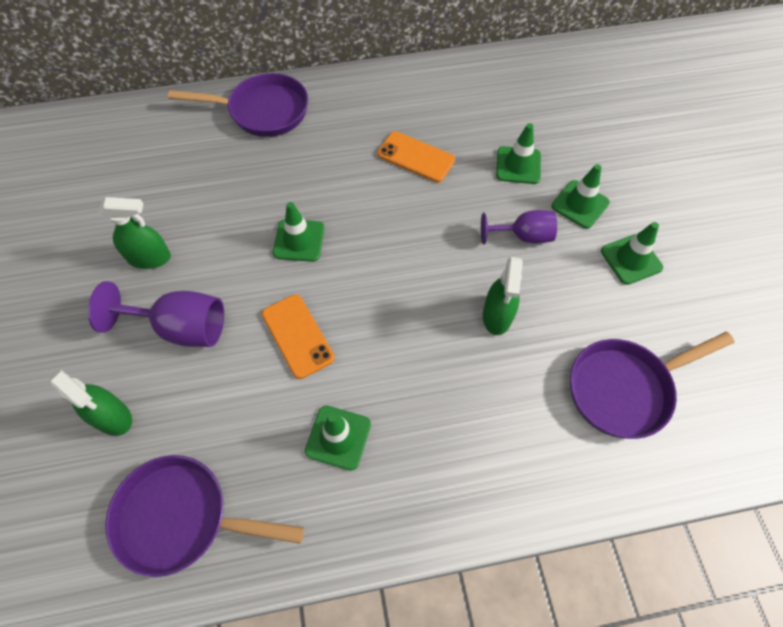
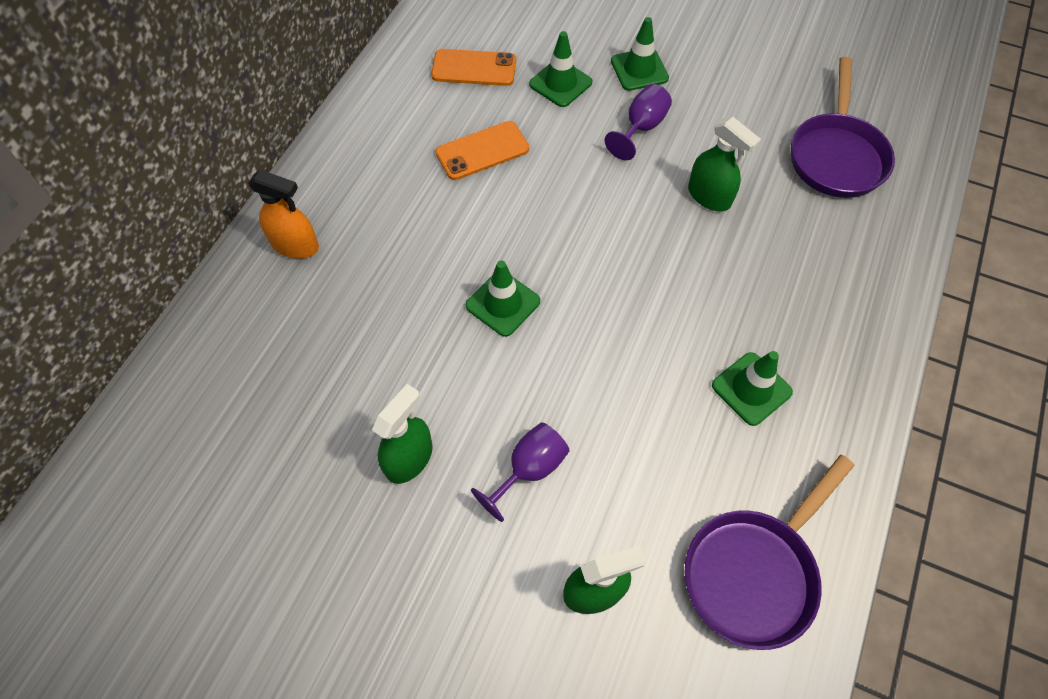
camera: 55 degrees left, 0 degrees up
(181, 328) = (529, 469): purple goblet -> purple goblet, size x0.66
(262, 111) = (295, 245): purple pan -> orange spray bottle
(297, 336) = (618, 365): orange phone -> orange phone (474, 68)
(631, 259) = (720, 74): green traffic cone -> none

